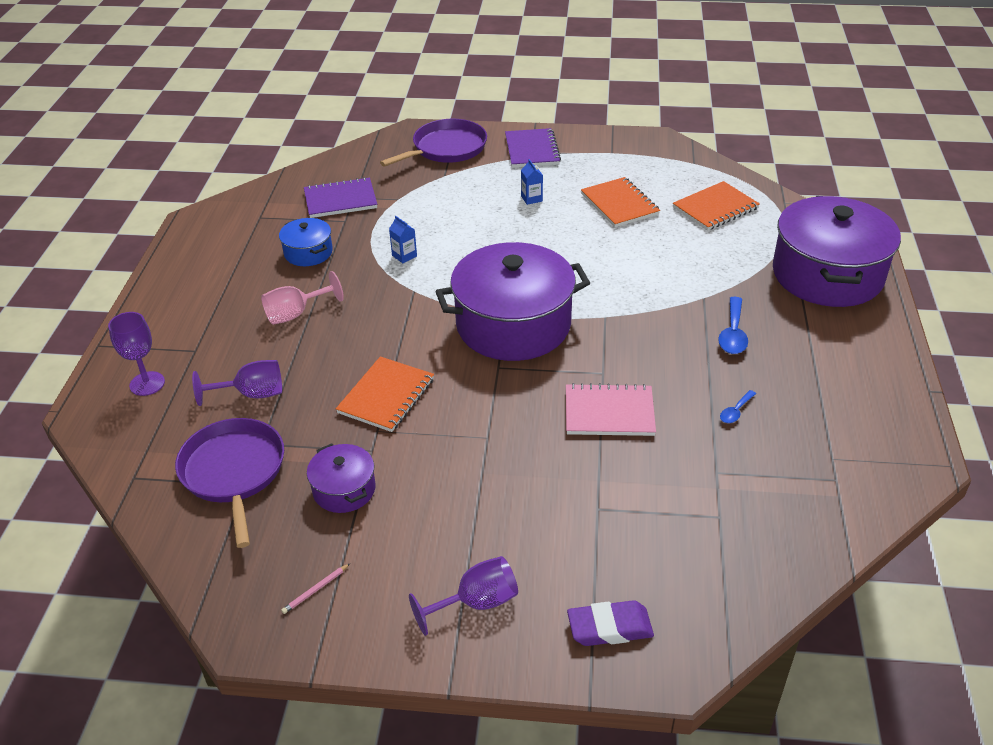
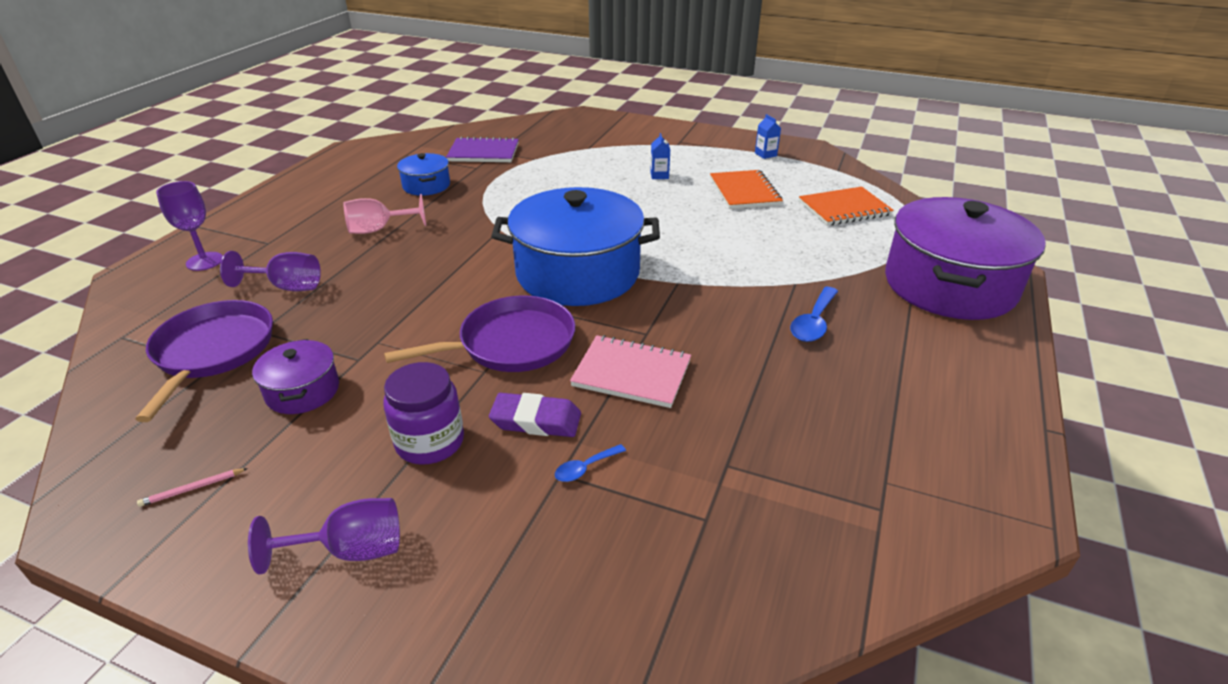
camera: 15 degrees right, 5 degrees down
(386, 396) = (409, 312): orange notebook -> none
(404, 256) = (510, 201): blue carton -> blue carton (765, 154)
(446, 148) = (603, 129): purple pan -> purple pan (511, 343)
(481, 507) = (430, 442): none -> purple jar
(513, 325) = (578, 273): purple pot -> blue pot
(532, 150) = (681, 140): purple notebook -> none
(609, 627) = (490, 628): purple eraser -> purple eraser (536, 420)
(735, 411) = (781, 402): blue spoon -> blue spoon (585, 468)

